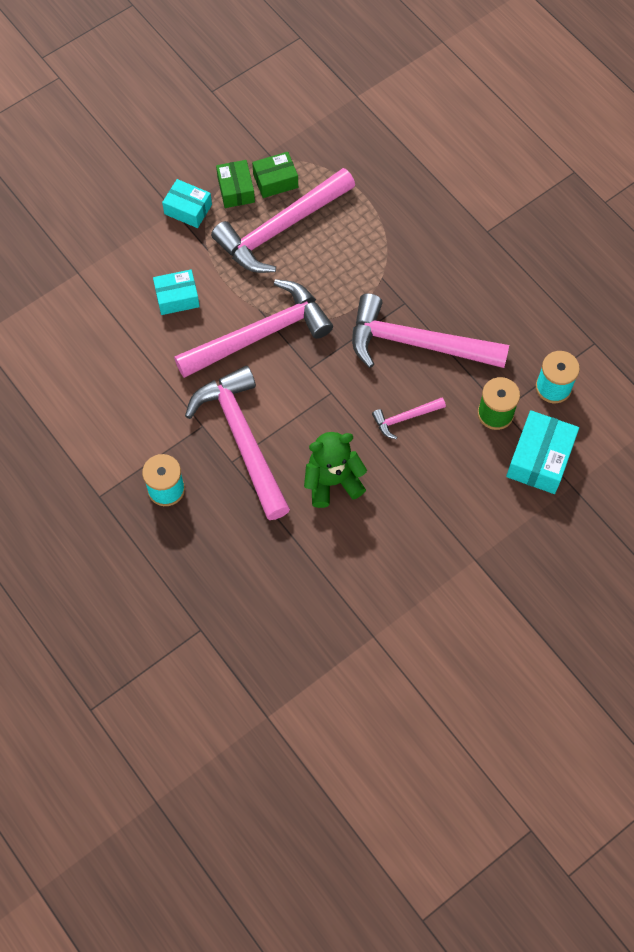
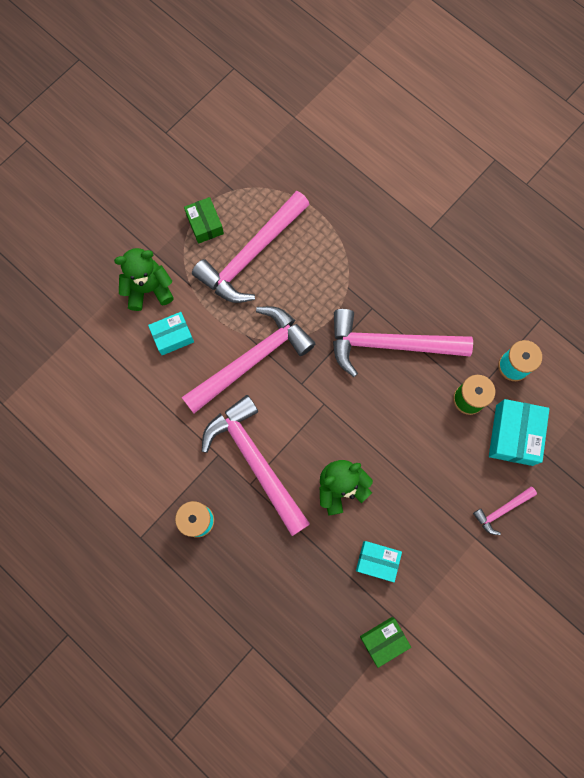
camera: 10 degrees left, 10 degrees up
(160, 246) = (148, 289): none -> green teddy bear
(188, 209) = (166, 250): turquoise box -> turquoise box (377, 561)
(275, 181) = (238, 210): green box -> green box (383, 640)
(405, 418) = (392, 417): pink hammer -> pink hammer (502, 510)

